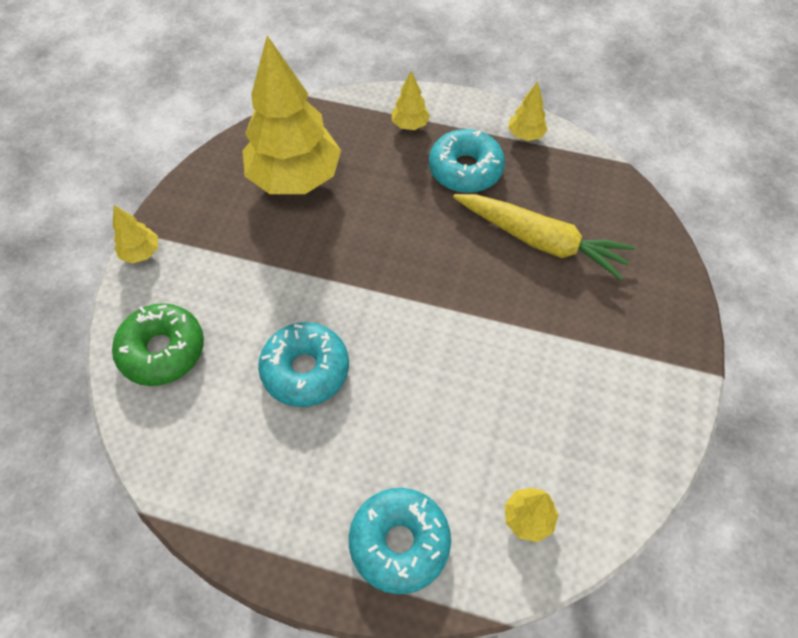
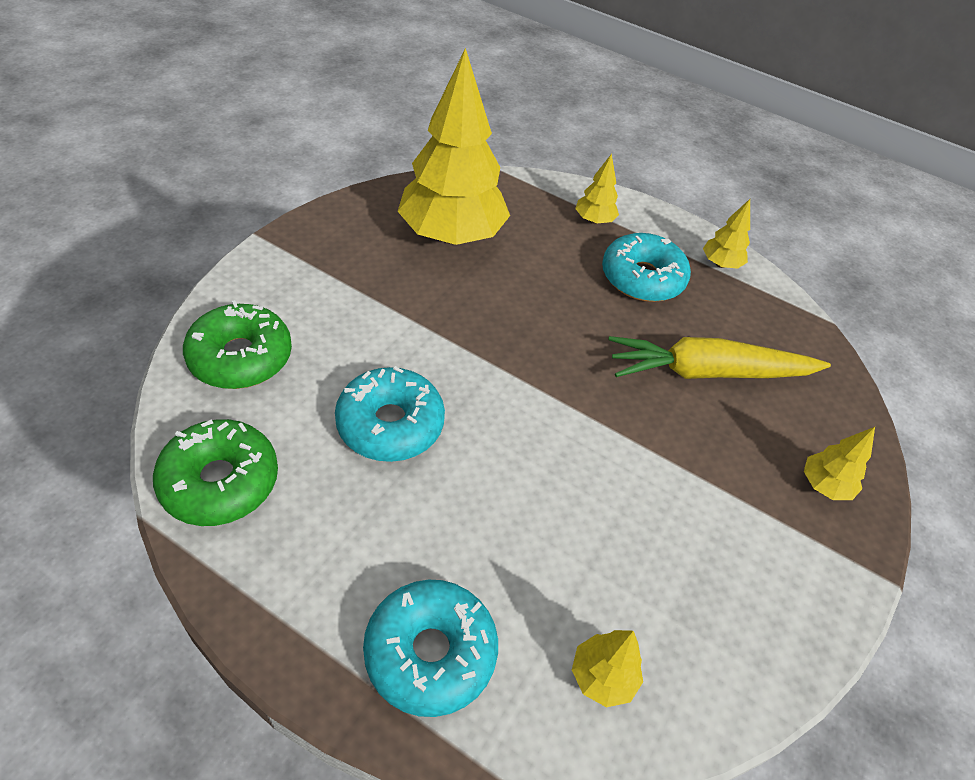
camera: 10 degrees right, 10 degrees down
(141, 253) = (260, 258): yellow tree -> yellow tree (824, 486)
(190, 463) = (220, 481): none -> green donut
(540, 241) = (708, 372): yellow carrot -> yellow carrot turned 135 degrees clockwise

